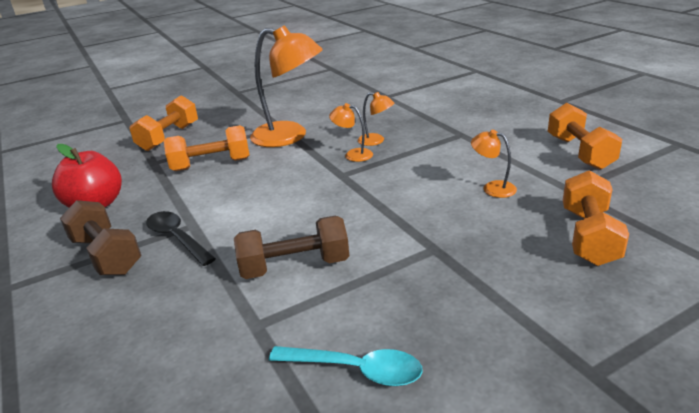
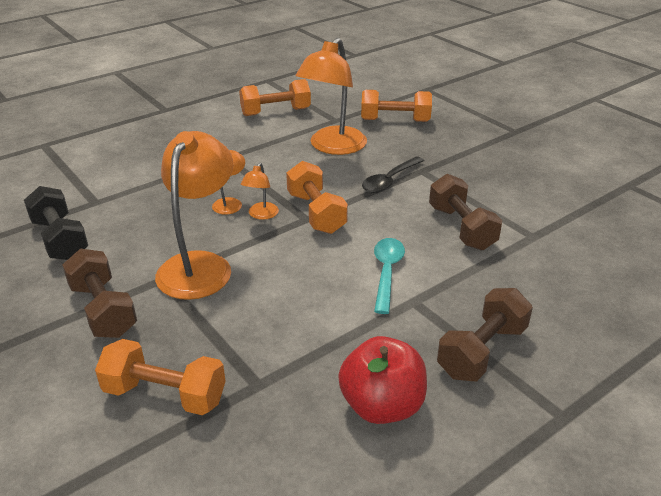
camera: 100 degrees left, 5 degrees up
(177, 238) = (439, 306): black spoon -> black spoon (389, 180)
(211, 164) = (272, 320): orange dumbbell -> orange dumbbell (316, 213)
(256, 114) = (103, 310): none -> brown dumbbell
(339, 93) = (60, 239): none -> black dumbbell
(355, 370) = (551, 194): turquoise spoon -> turquoise spoon (386, 272)
(492, 188) = (332, 147): orange lamp -> orange lamp, size x2.20

